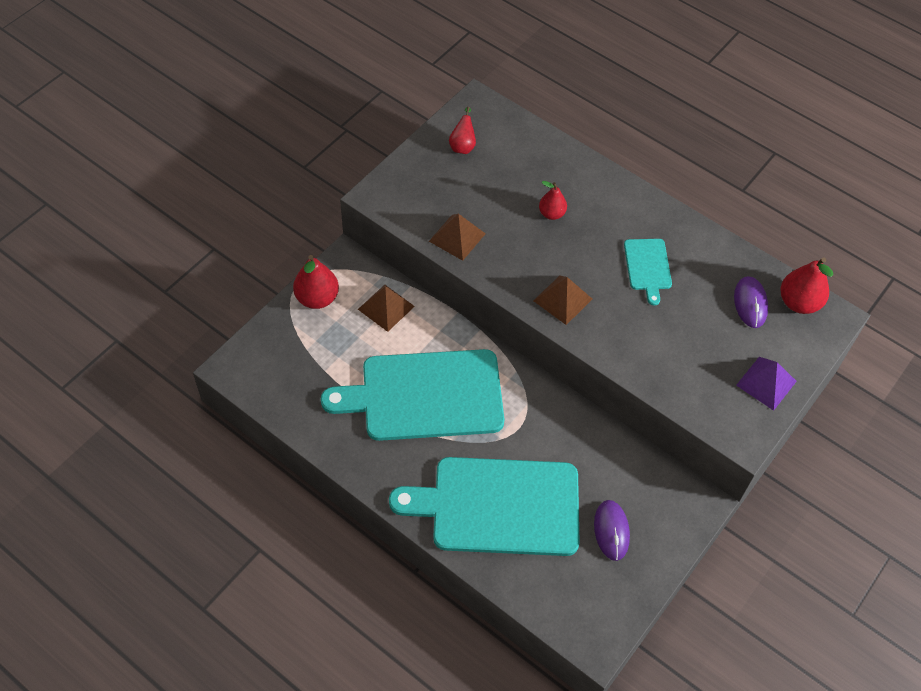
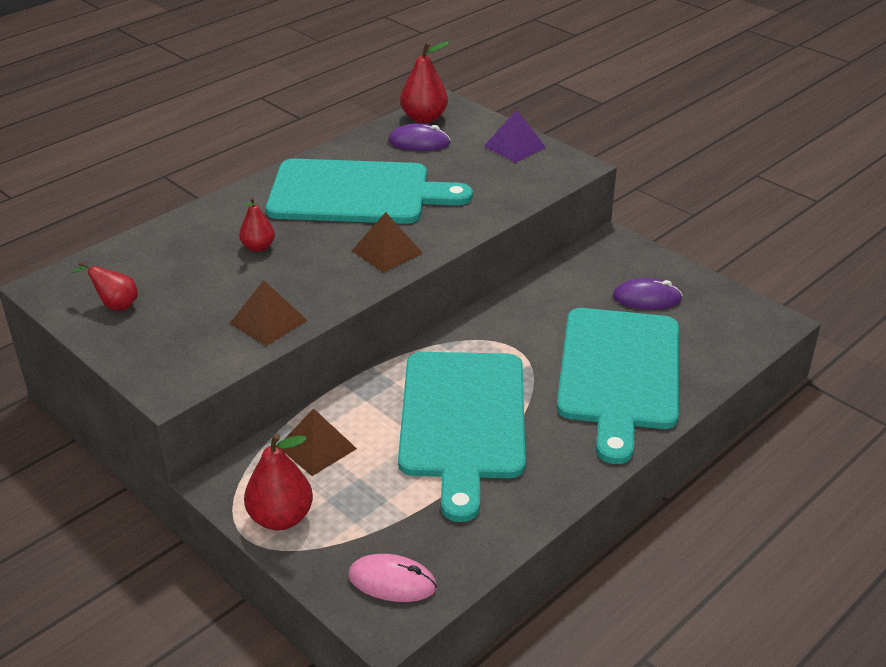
camera: 80 degrees left, 20 degrees down
(265, 368) = (392, 581): none -> pink mouse
(647, 267) = (357, 193): turquoise cutting board -> turquoise cutting board, size x2.22

